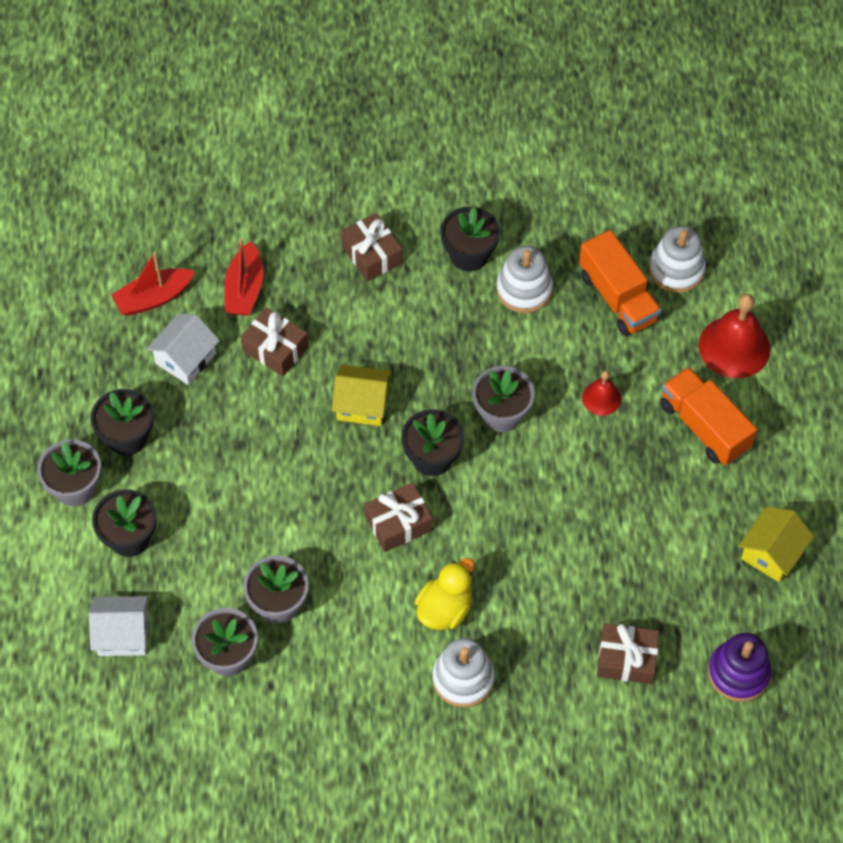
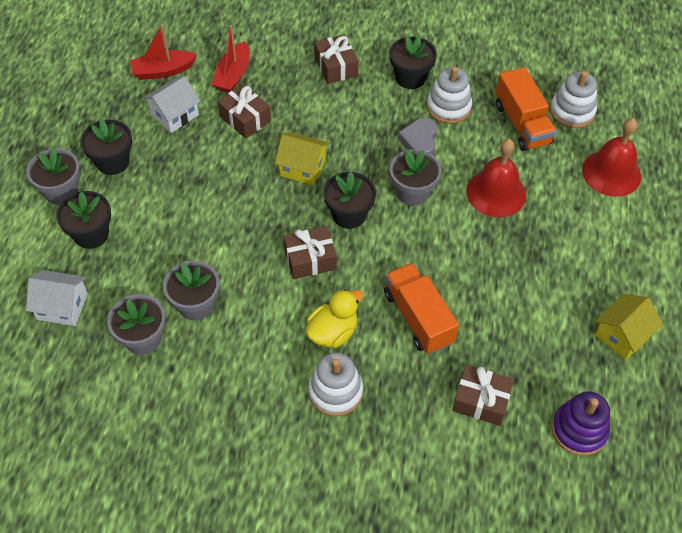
camera: 10 degrees right, 5 degrees down
(497, 343) = (419, 141): none -> grey heart
(601, 398) = (496, 193): red bell -> red bell, size x1.85
(704, 426) = (577, 227): orange truck -> orange truck (418, 318)

